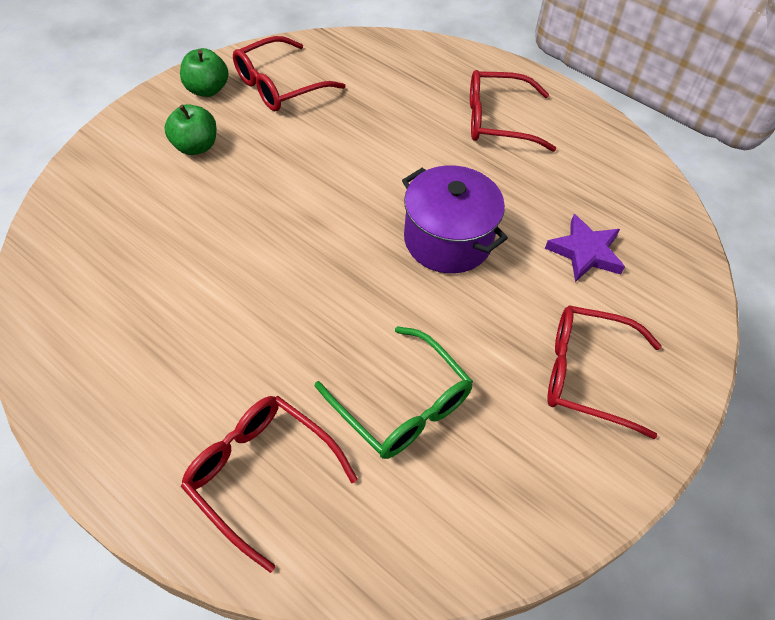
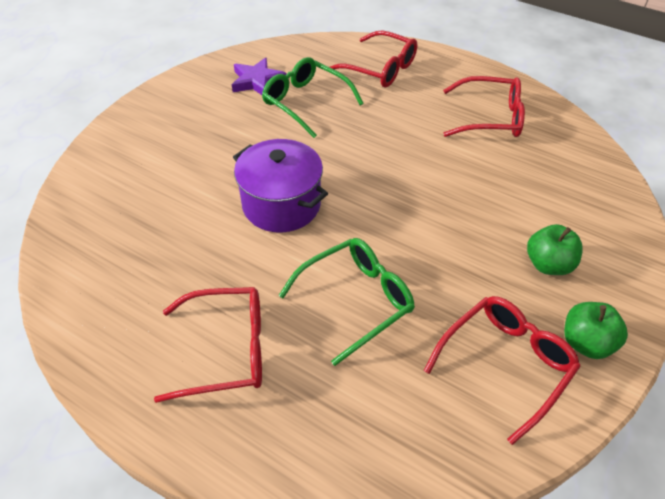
camera: 175 degrees right, 5 degrees down
(386, 140) = (355, 300): none -> green glasses
(585, 252) = (159, 209): purple star -> purple star (257, 81)
(588, 375) = (180, 128): red glasses -> red glasses (489, 117)

